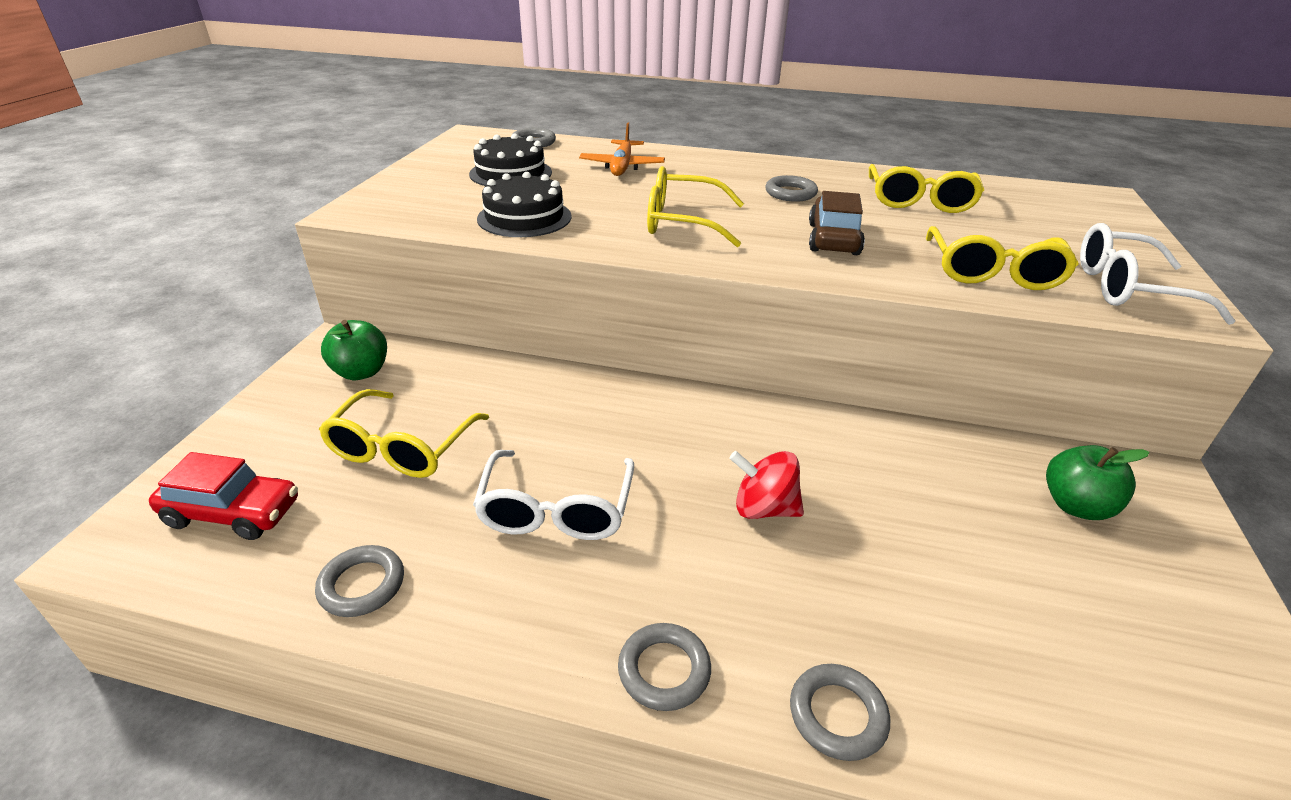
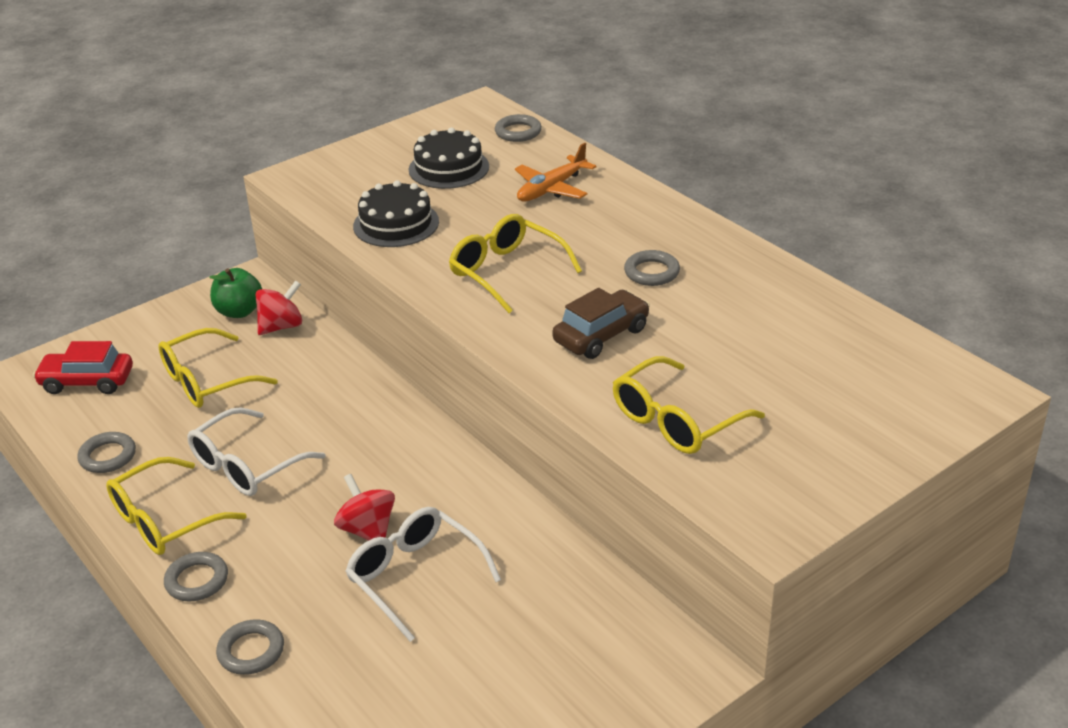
camera: 40 degrees right, 0 degrees up
(233, 513) = (87, 382): red car -> red car turned 135 degrees clockwise
(427, 368) = (281, 326): none -> red spinning top
(919, 201) = (761, 325): yellow glasses -> yellow glasses (165, 520)
(1076, 506) = (586, 646): green apple -> none
(1129, 289) = (767, 485): white glasses -> white glasses (415, 577)

